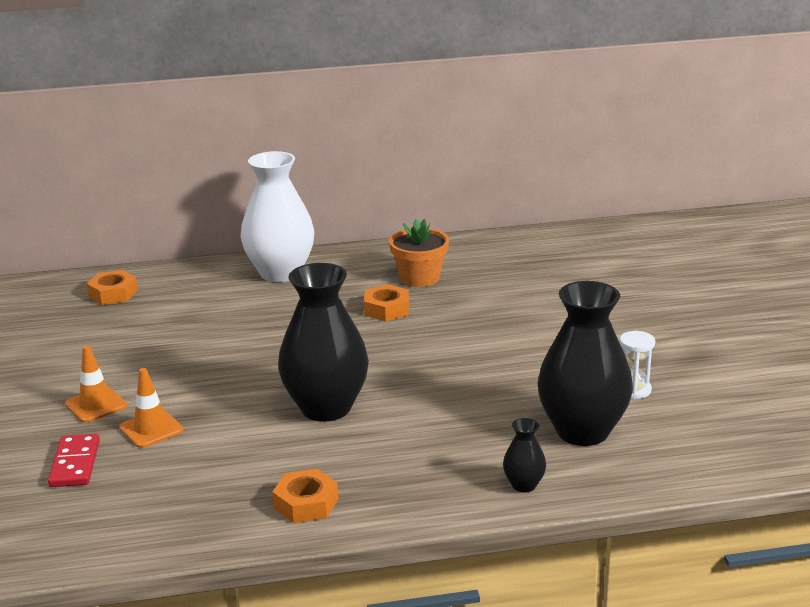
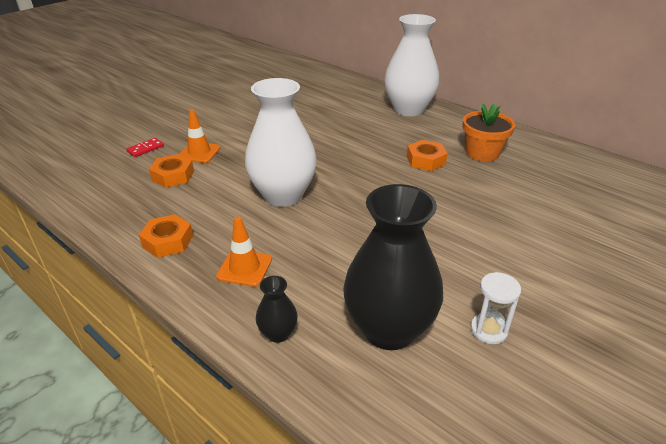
camera: 50 degrees right, 10 degrees up
(75, 464) = (145, 149): red domino -> red domino, size x0.66
(96, 405) = (206, 127): orange traffic cone -> orange traffic cone (244, 268)
(113, 293) = (316, 81): orange nut -> orange nut (173, 176)
(326, 408) = (283, 195): black vase -> white vase

